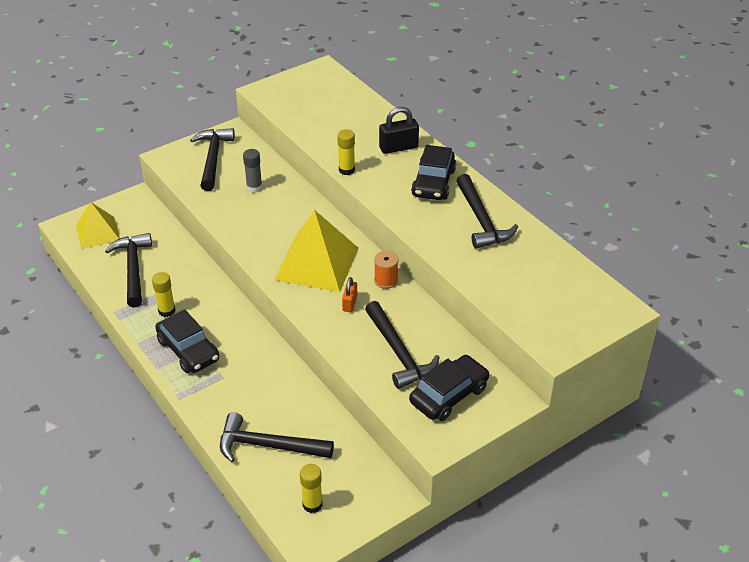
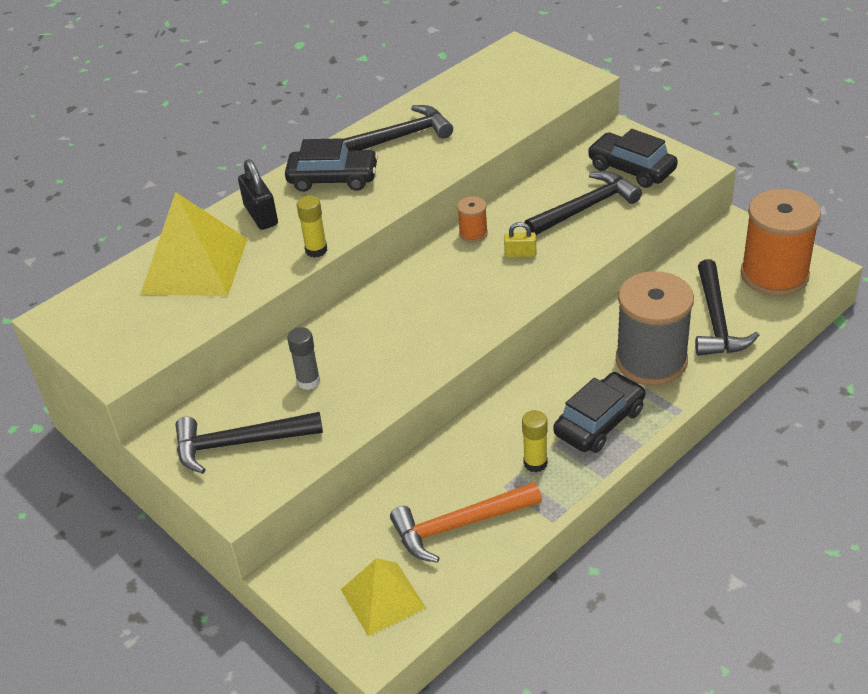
camera: 95 degrees left, 0 degrees up
(133, 269) = (459, 526): black hammer -> orange hammer
(238, 393) = (651, 361): none -> grey spool
(312, 504) = (774, 275): yellow glue stick -> orange spool
(317, 263) = (457, 292): yellow pyramid -> yellow pyramid (195, 266)
(349, 303) = (520, 254): orange padlock -> yellow padlock

